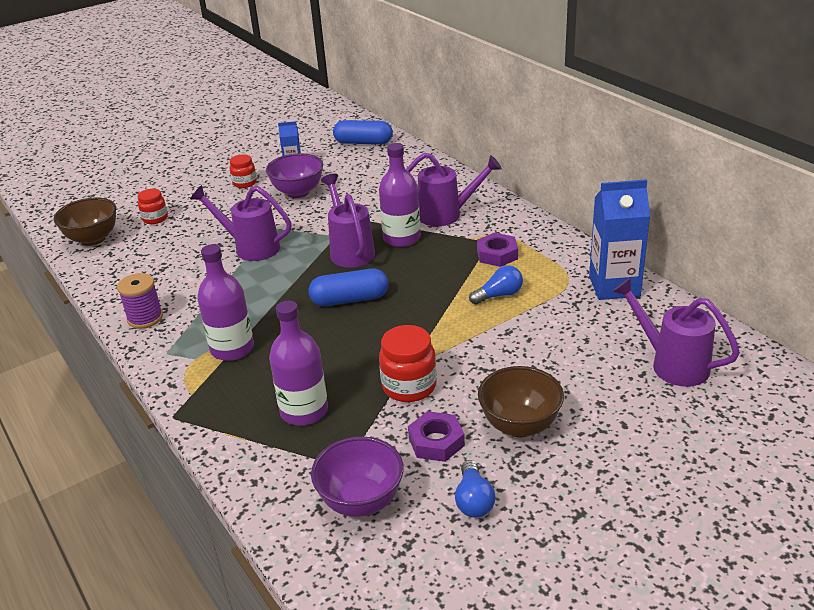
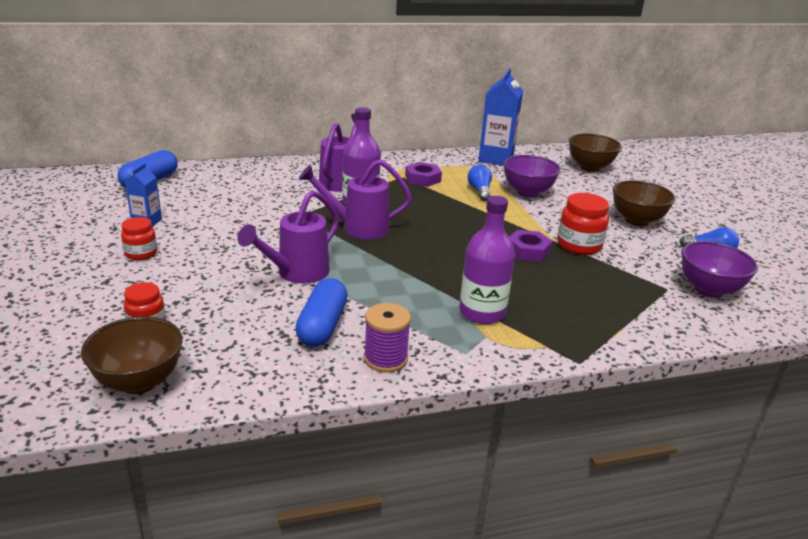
camera: 75 degrees left, 5 degrees down
(298, 192) = (209, 230): purple bowl -> purple bowl (527, 192)
(304, 411) = (594, 293): purple bottle -> none
(350, 299) = (441, 243): blue capsule -> blue capsule (322, 326)
(436, 442) = (647, 250): purple nut -> purple nut (528, 251)
(672, 364) = (589, 167): purple watering can -> brown bowl

